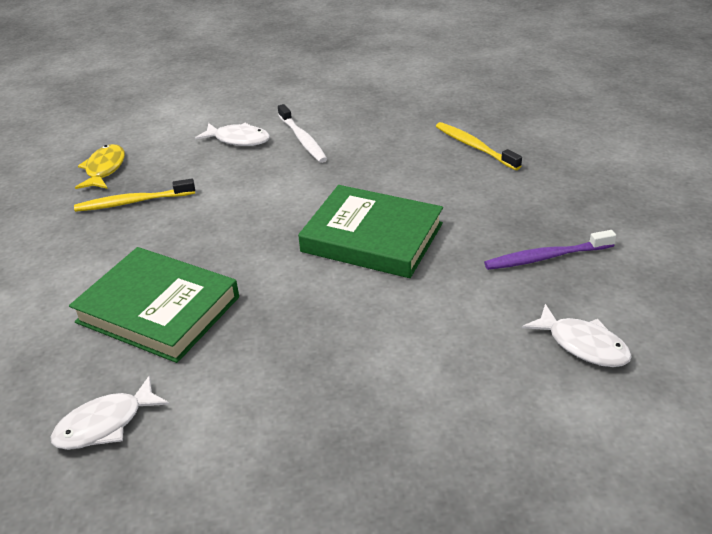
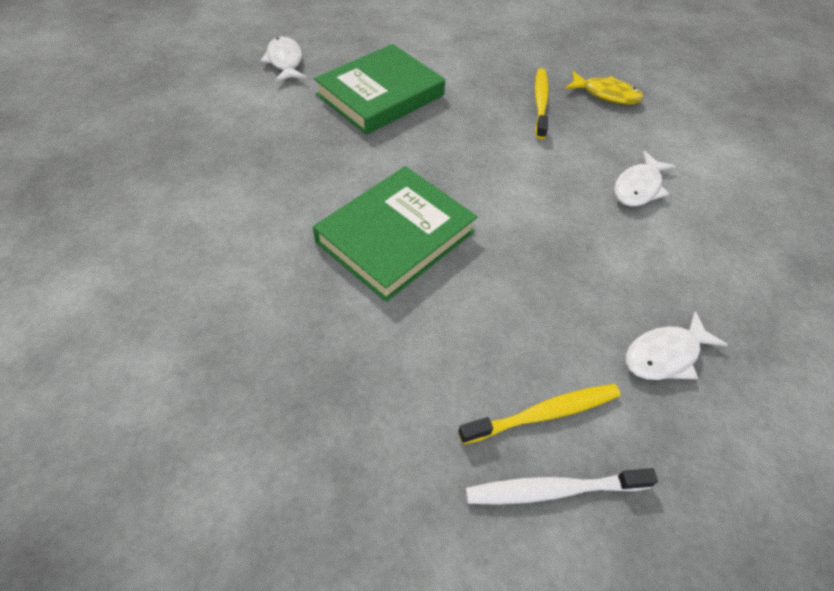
camera: 105 degrees right, 15 degrees up
(302, 139) = (623, 239): white toothbrush -> white toothbrush (553, 489)
(546, 257) = (267, 370): purple toothbrush -> none
(582, 345) = (130, 331): white fish -> white fish (665, 355)

